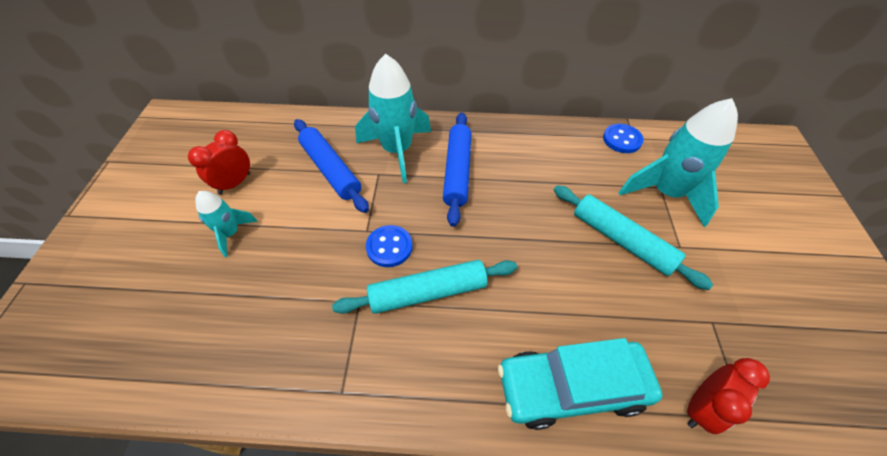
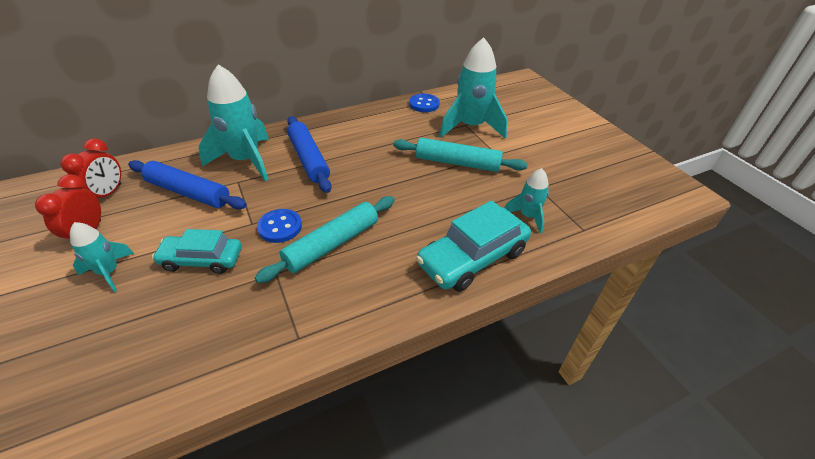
camera: 30 degrees left, 10 degrees down
(305, 254) = (202, 260): none -> turquoise car
(674, 360) = (527, 216): none -> turquoise rocket
(700, 407) = (556, 234): red clock -> red clock (107, 194)

